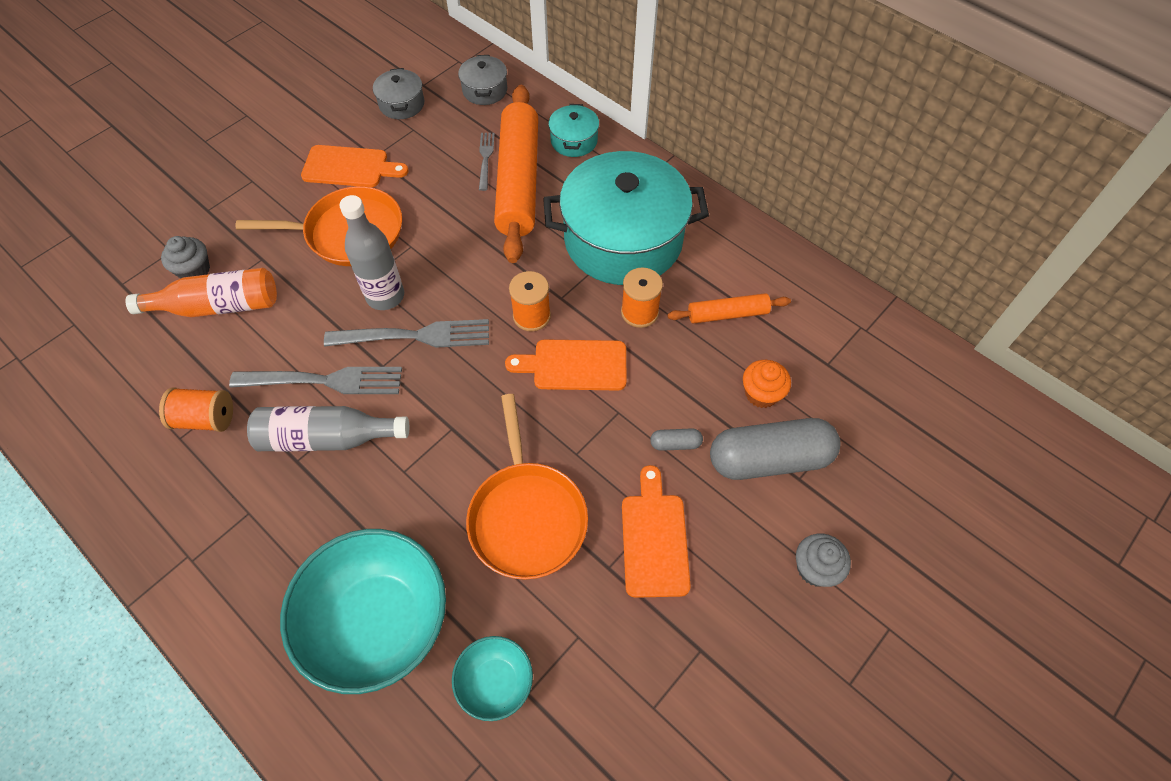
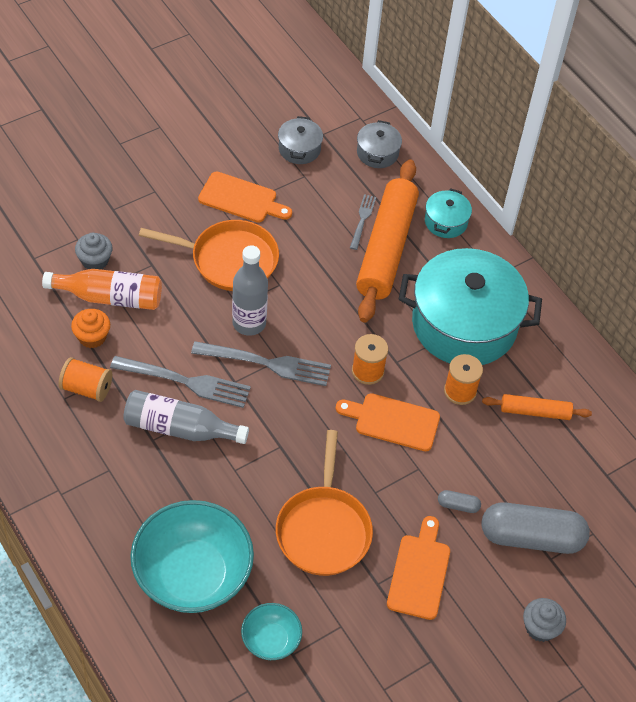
camera: 10 degrees right, 5 degrees down
(761, 393) = (542, 484): orange cupcake -> orange cupcake (92, 337)

